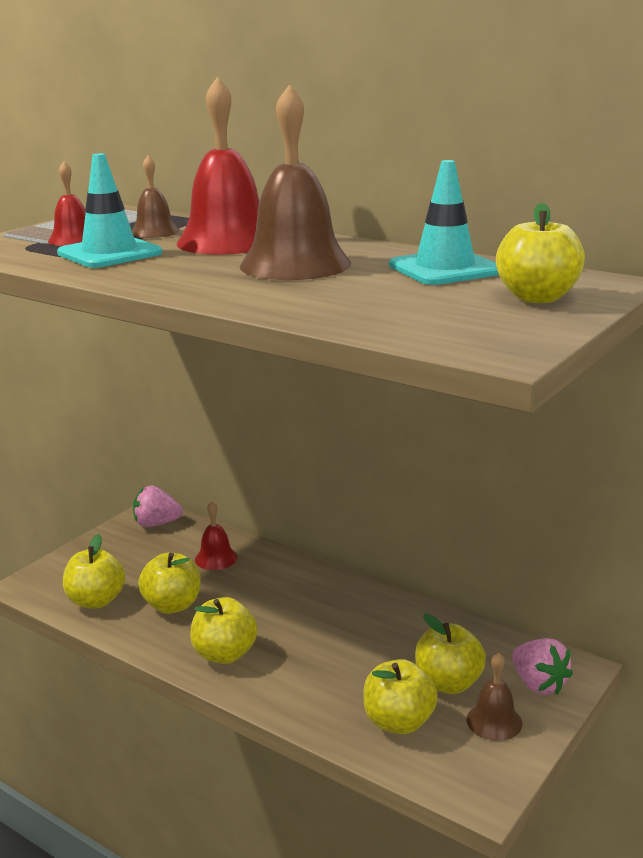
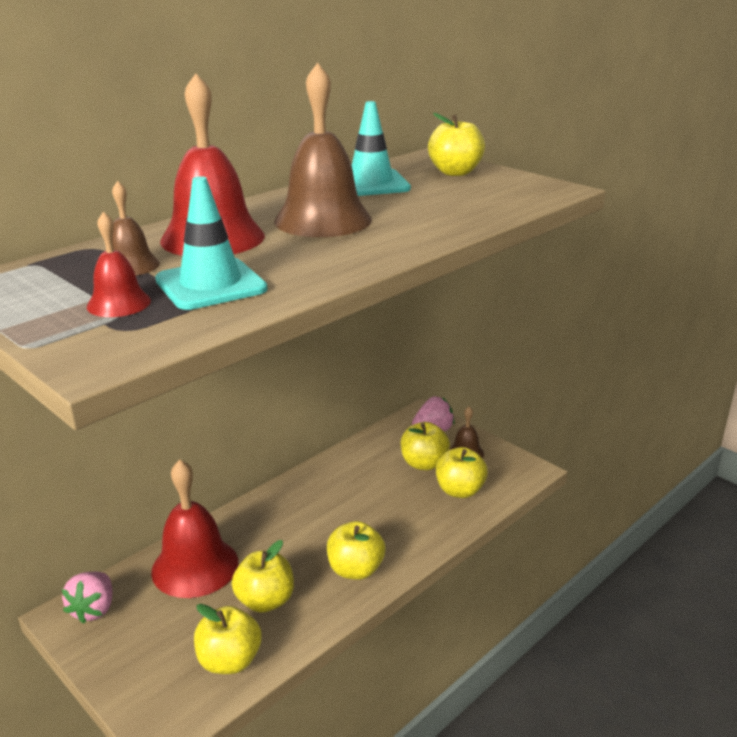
camera: 80 degrees left, 5 degrees up
(216, 558) = (195, 566): red bell -> red bell, size x1.98

